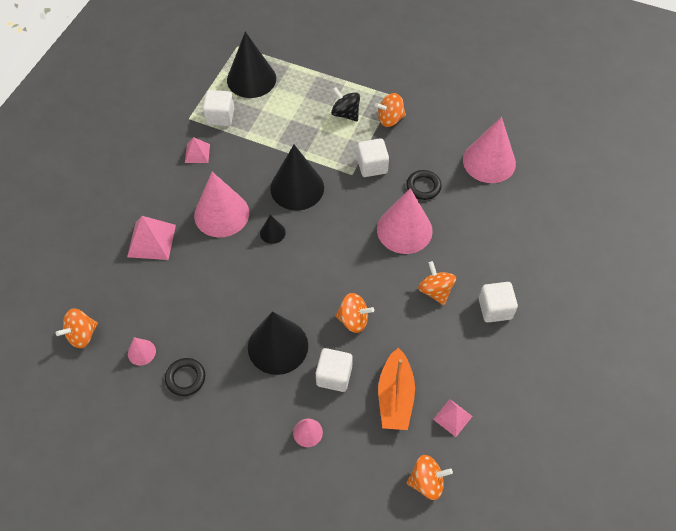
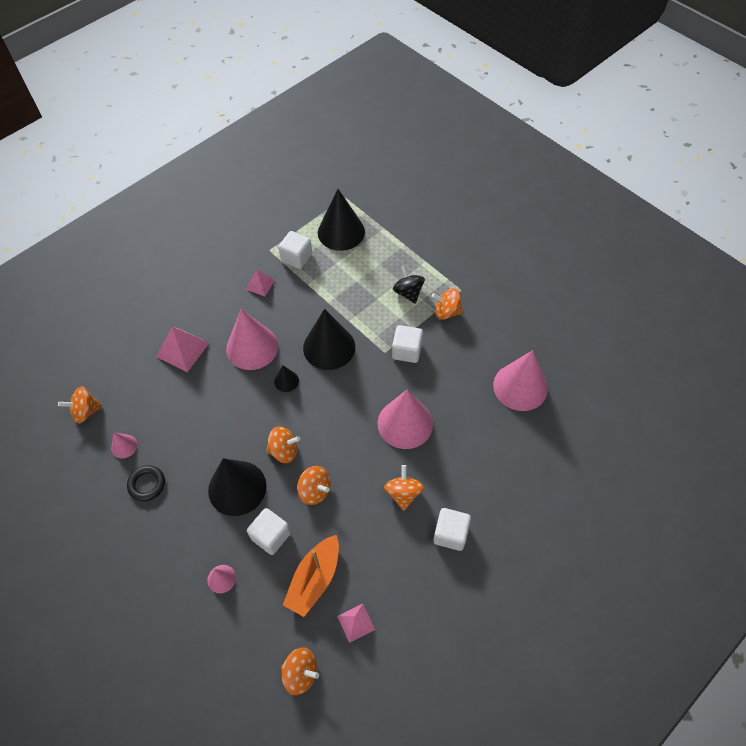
camera: 25 degrees right, 0 degrees up
(305, 296) = (284, 451): none -> orange spinning top
(423, 187) = (444, 388): black ring -> none

